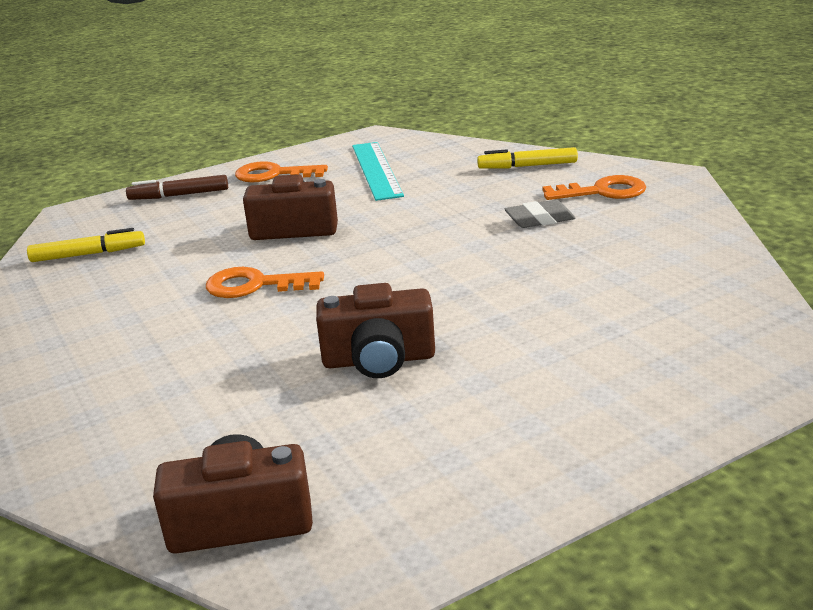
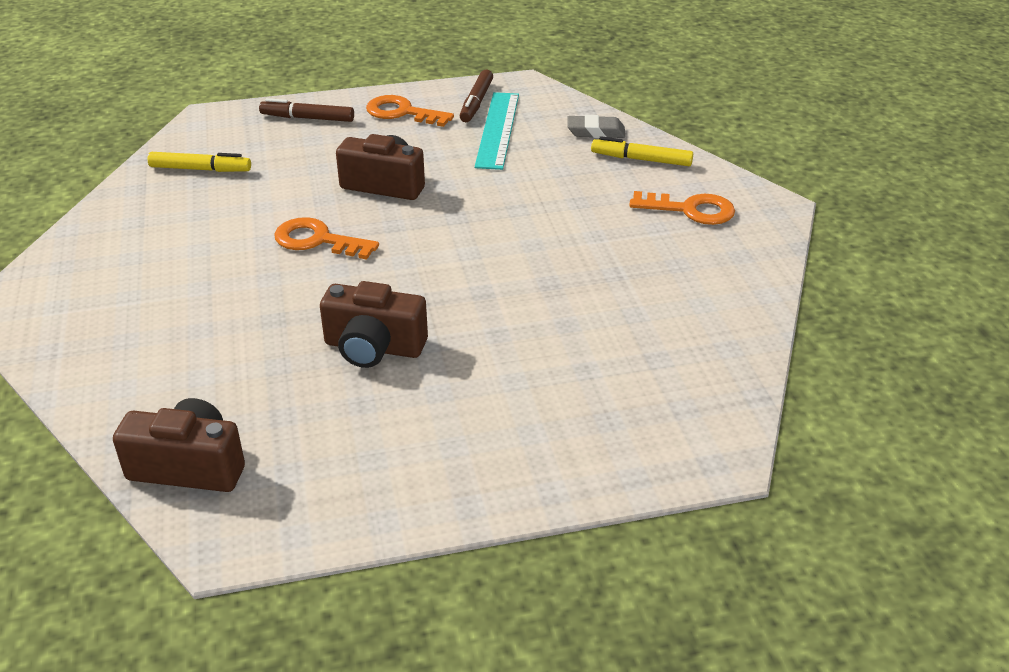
camera: 15 degrees right, 10 degrees up
(341, 155) = (476, 102): none -> brown marker
(539, 219) = (608, 229): grey eraser -> grey eraser (596, 132)

